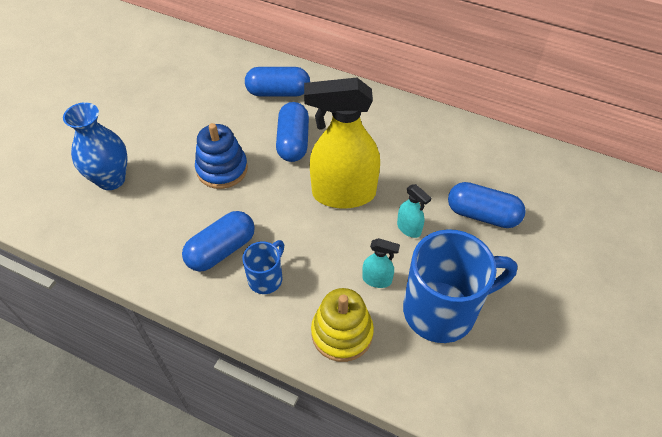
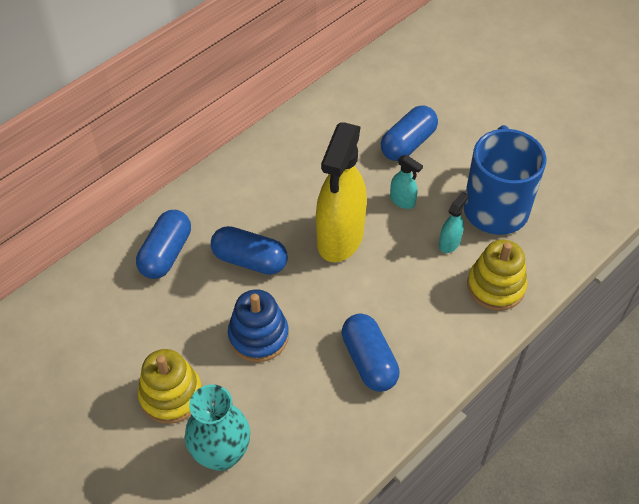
camera: 70 degrees left, 0 degrees up
(111, 179) = (221, 454): blue vase -> turquoise vase
(154, 135) = (171, 395): none -> yellow stacking toy
(266, 278) = (417, 330): blue mug -> none
(409, 228) = (402, 201): turquoise spray bottle -> turquoise spray bottle turned 60 degrees clockwise

